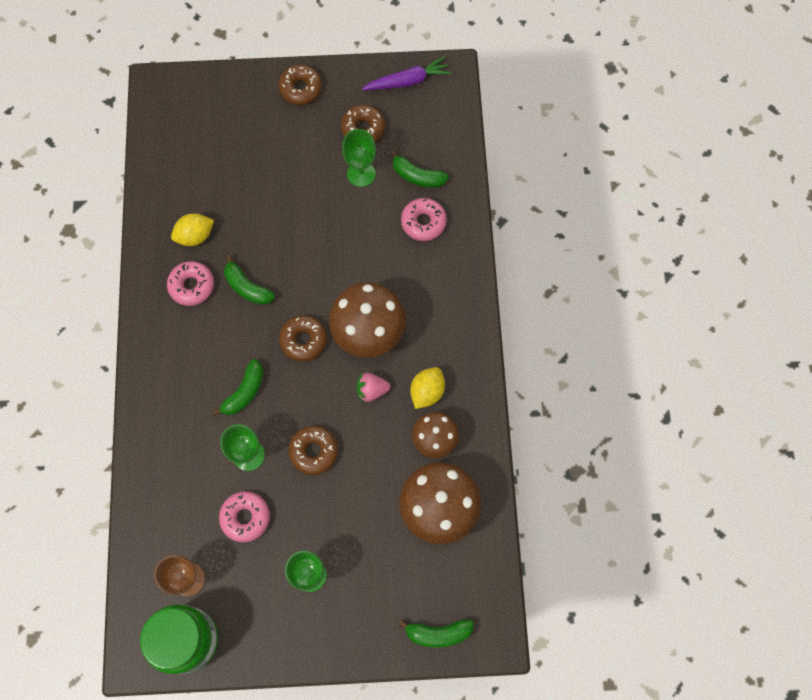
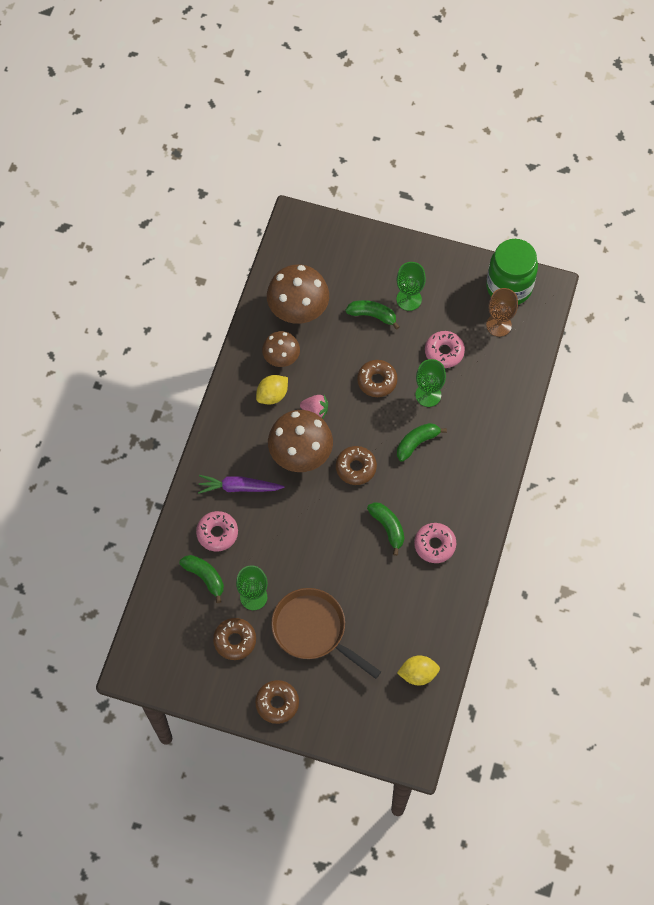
camera: 160 degrees left, 5 degrees down
(195, 236) = (419, 589): yellow lemon -> yellow lemon (418, 674)
(290, 162) = (313, 630): none -> brown pan
(408, 81) = (174, 675): purple carrot -> purple carrot (239, 487)
(438, 633) = (331, 235): green banana -> green banana (372, 315)

